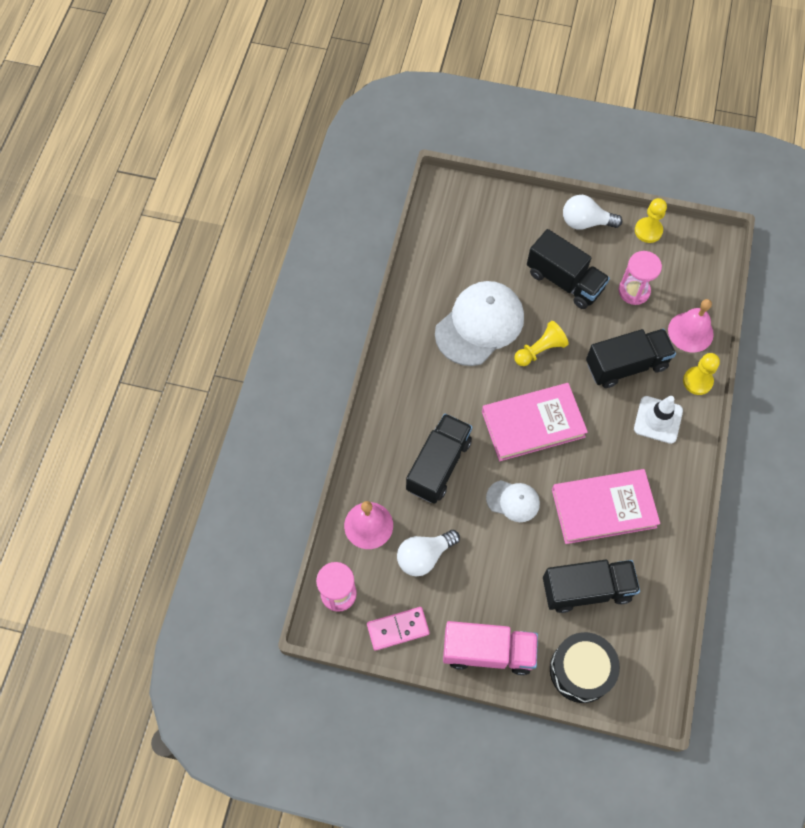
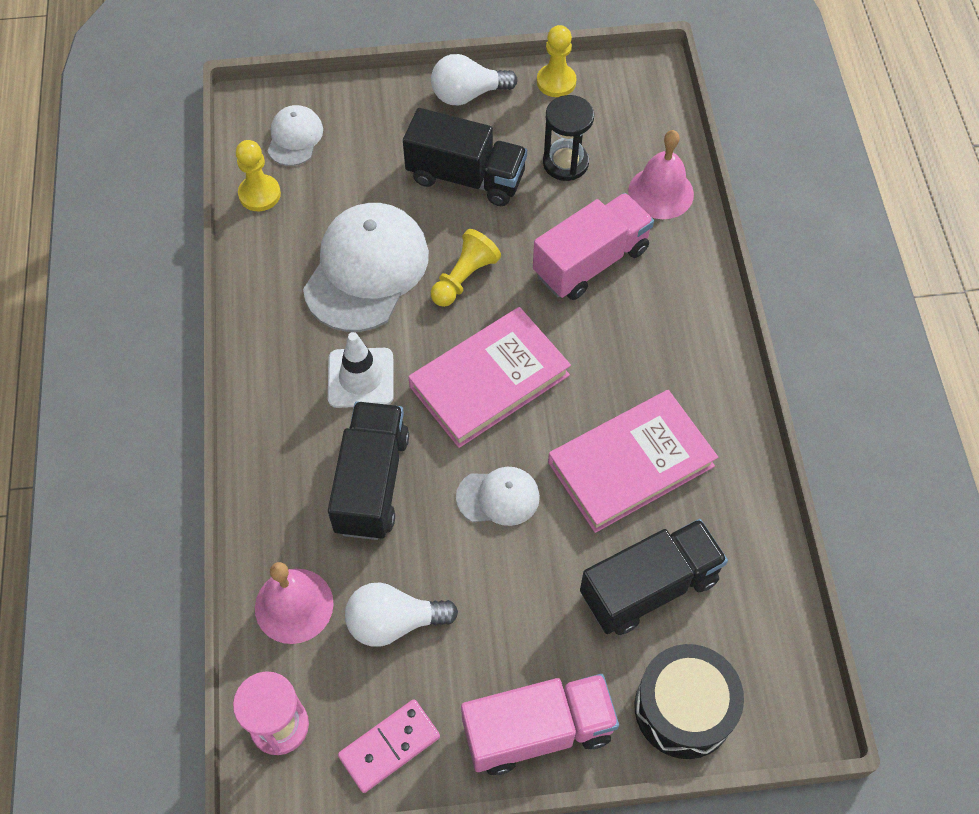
camera: 20 degrees left, 5 degrees down
(424, 556) = (394, 622): white light bulb -> white light bulb turned 45 degrees clockwise
(462, 219) = (295, 138): none -> white cap
(626, 365) = (590, 262): black truck -> pink truck
(634, 291) = (565, 163): pink hourglass -> black hourglass
(658, 420) = (661, 320): white traffic cone -> white traffic cone (361, 378)
(697, 381) = (694, 253): yellow pawn -> yellow pawn (259, 194)

